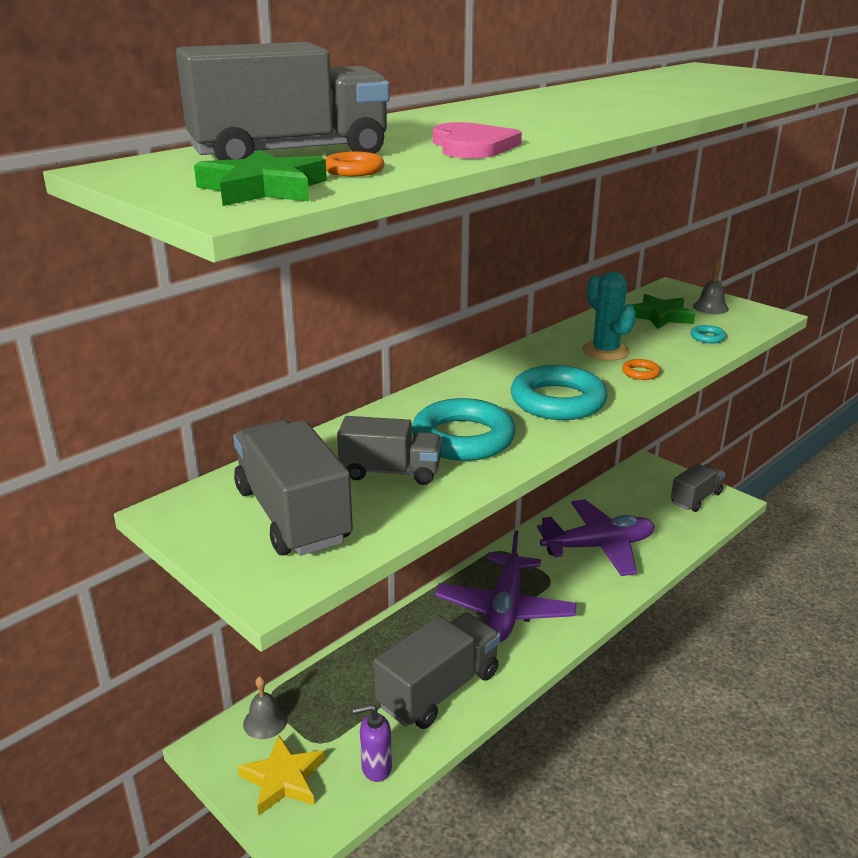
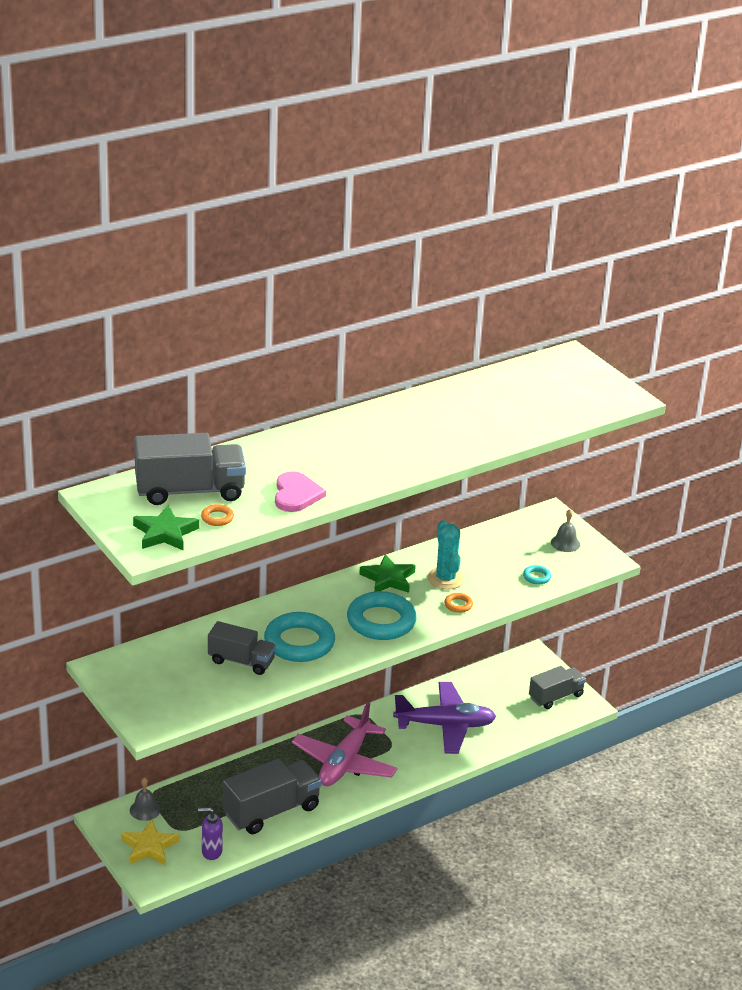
camera: 10 degrees right, 5 degrees up
(293, 515) = (171, 682): grey truck -> none
(505, 609) = (344, 762): purple plane -> pink plane
(660, 316) = (515, 547): green star -> green star (388, 579)

